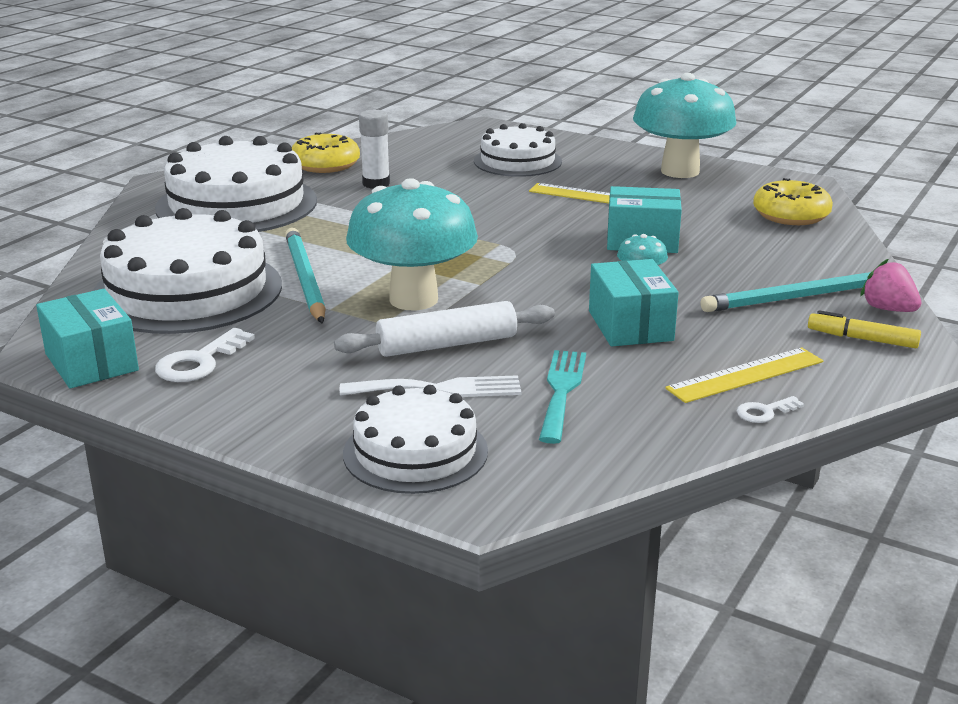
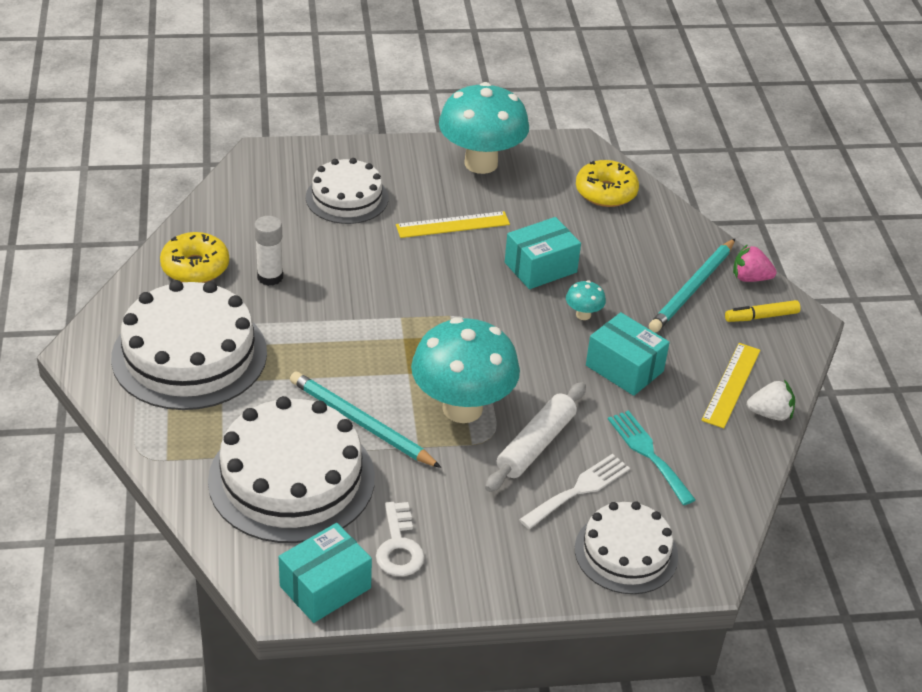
camera: 40 degrees left, 15 degrees up
(92, 362) = (325, 587): turquoise box -> turquoise box turned 60 degrees counterclockwise
(764, 412) = (770, 414): white key -> white strawberry

